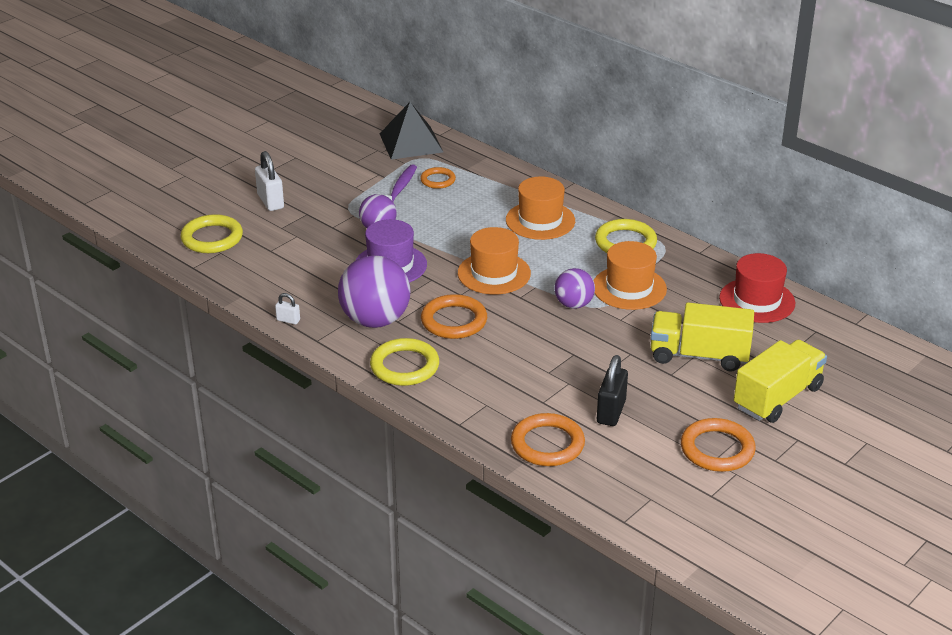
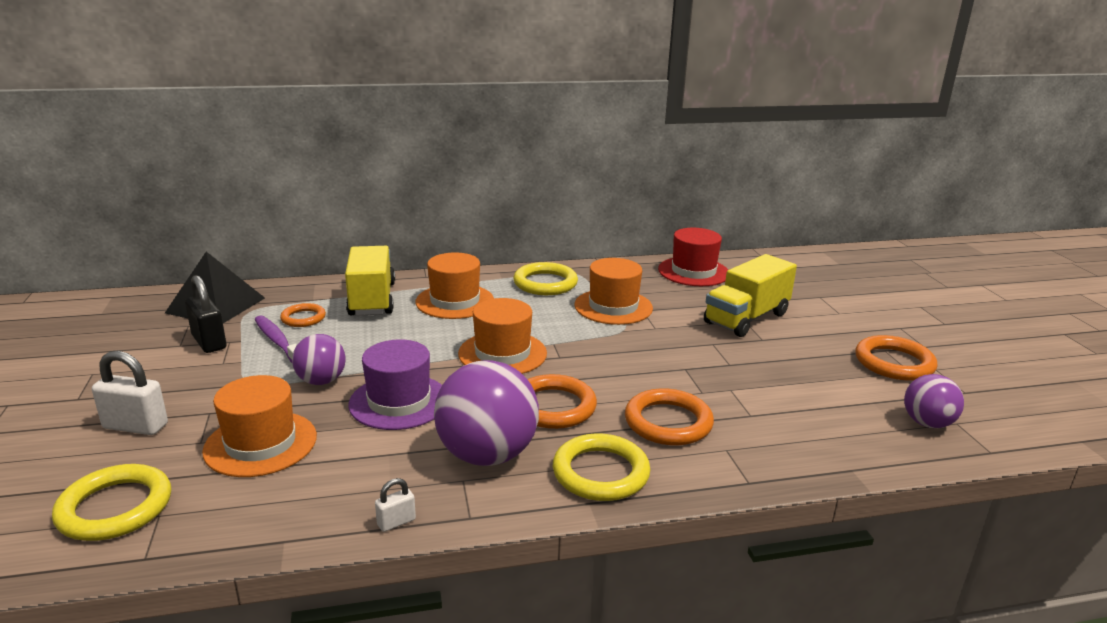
camera: 55 degrees left, 10 degrees down
(300, 245) = (260, 443): none -> orange hat
(547, 444) = (828, 442): orange ring -> orange ring (668, 422)
(573, 304) = (606, 338): purple ball -> purple ball (927, 423)
(611, 412) = (798, 387): black padlock -> black padlock (209, 342)
(777, 397) = (835, 313): yellow truck -> yellow truck (372, 299)

